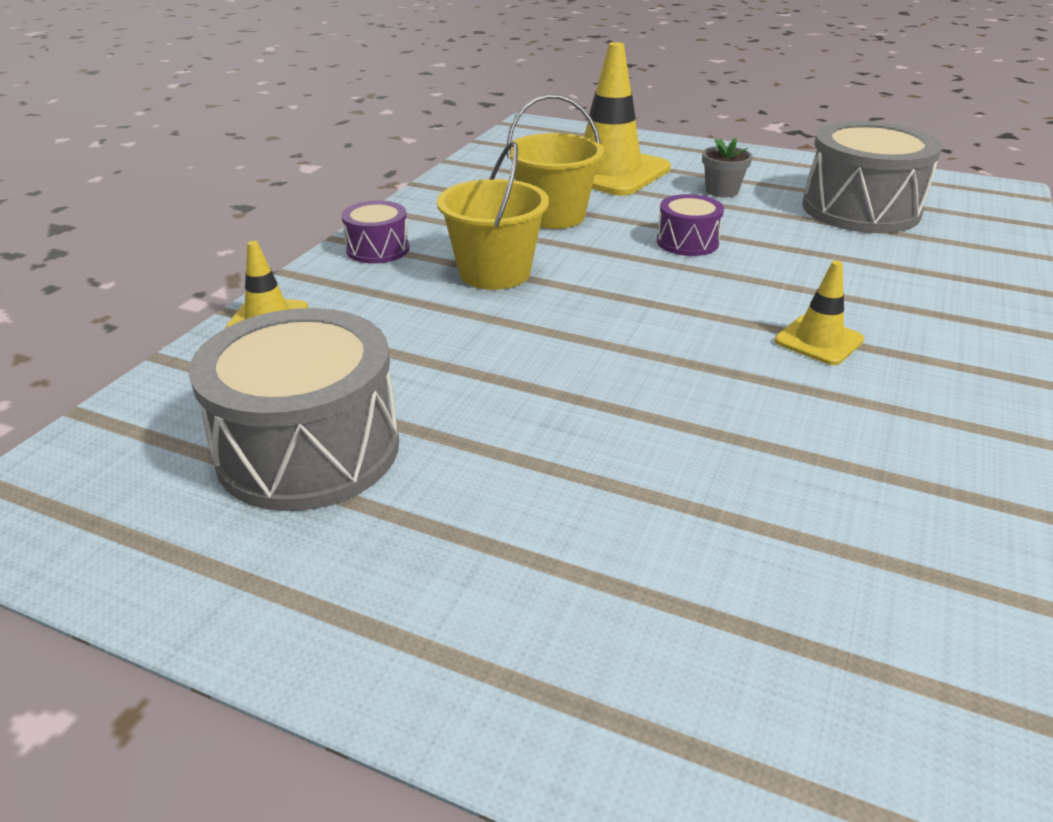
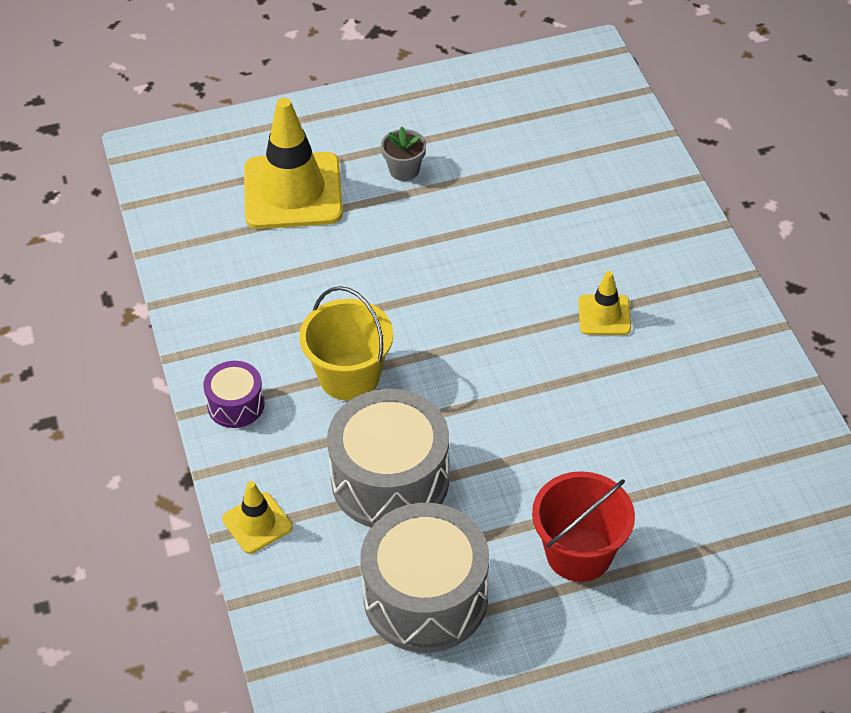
camera: 40 degrees left, 15 degrees up
(526, 513) = (579, 553): none -> red bucket
(553, 216) = (315, 281): yellow bucket -> none
(687, 242) = (440, 256): purple drum -> none
(860, 209) = (518, 139): grey drum -> grey drum (390, 480)

